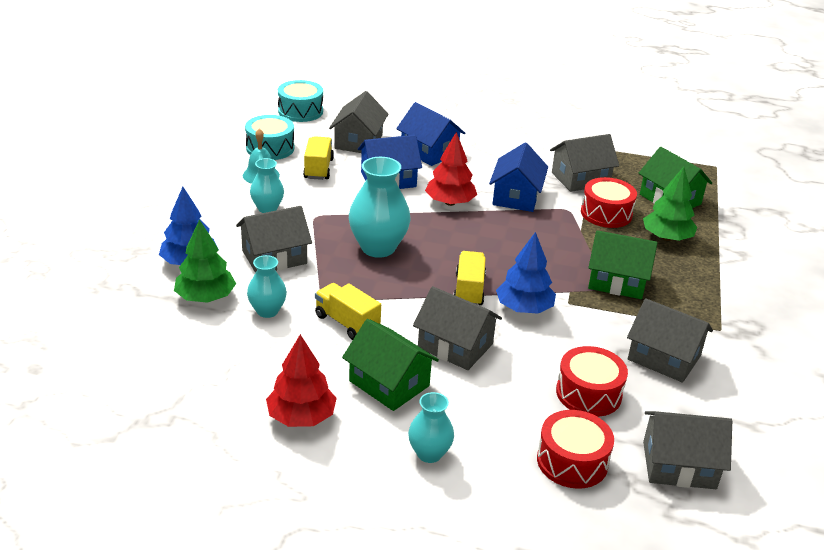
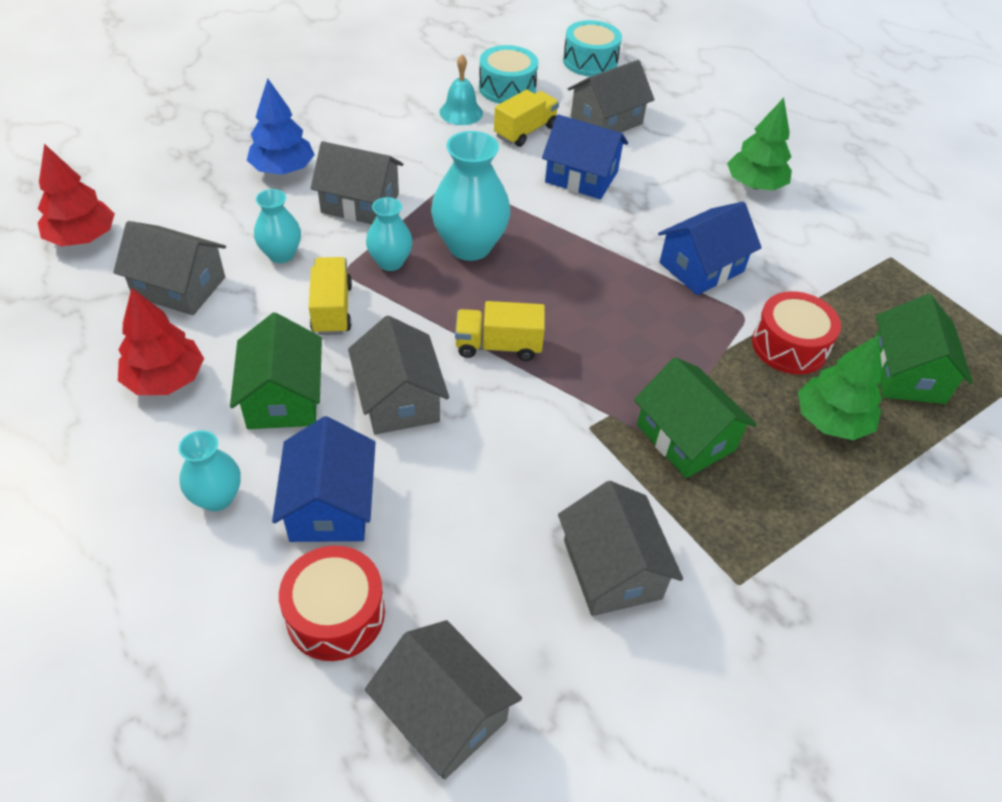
camera: 40 degrees right, 15 degrees up
(205, 297) = (250, 211): green tree -> green tree (754, 185)
(267, 208) = (421, 150): turquoise vase -> turquoise vase (390, 262)
(429, 152) = (669, 166): blue house -> blue house (330, 505)
(450, 202) = (614, 235): red tree -> red tree (82, 238)
(469, 290) = (498, 346): yellow truck -> yellow truck turned 135 degrees counterclockwise
(524, 308) = (529, 403): blue tree -> none
(580, 179) = (815, 285): grey house -> grey house (179, 287)
(588, 393) = (462, 549): red drum -> none

